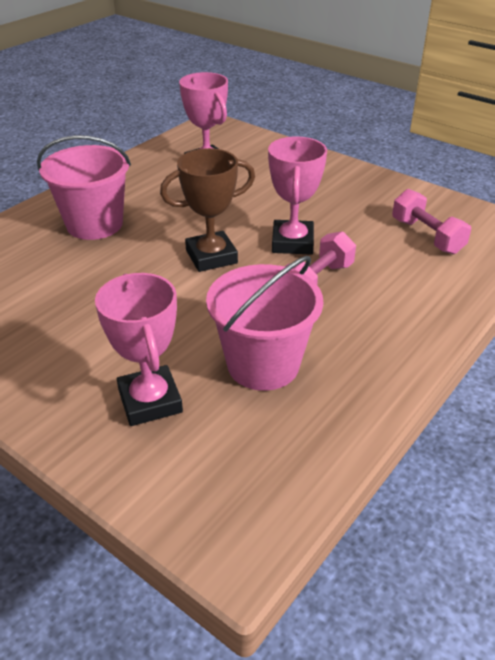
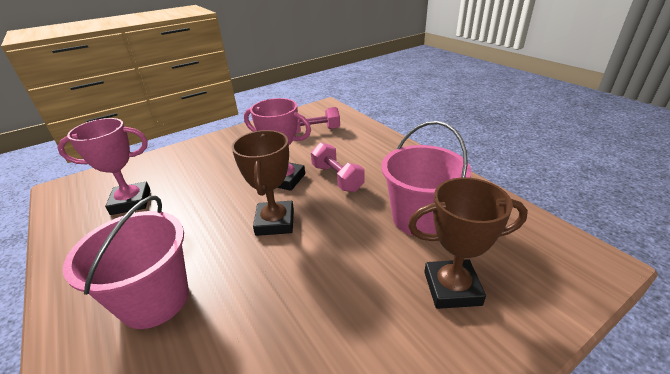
camera: 70 degrees left, 5 degrees down
(150, 401) = (452, 288): pink trophy -> brown trophy

